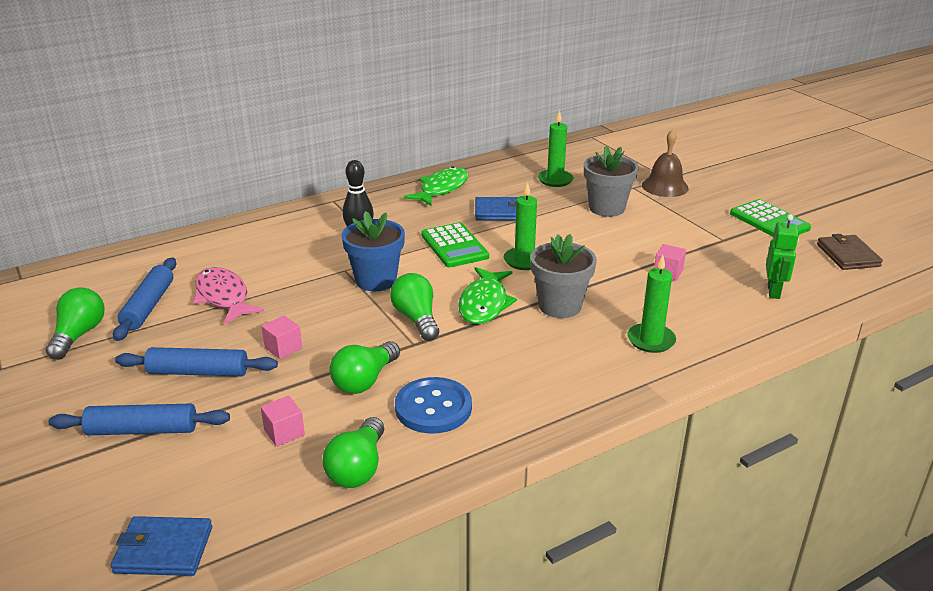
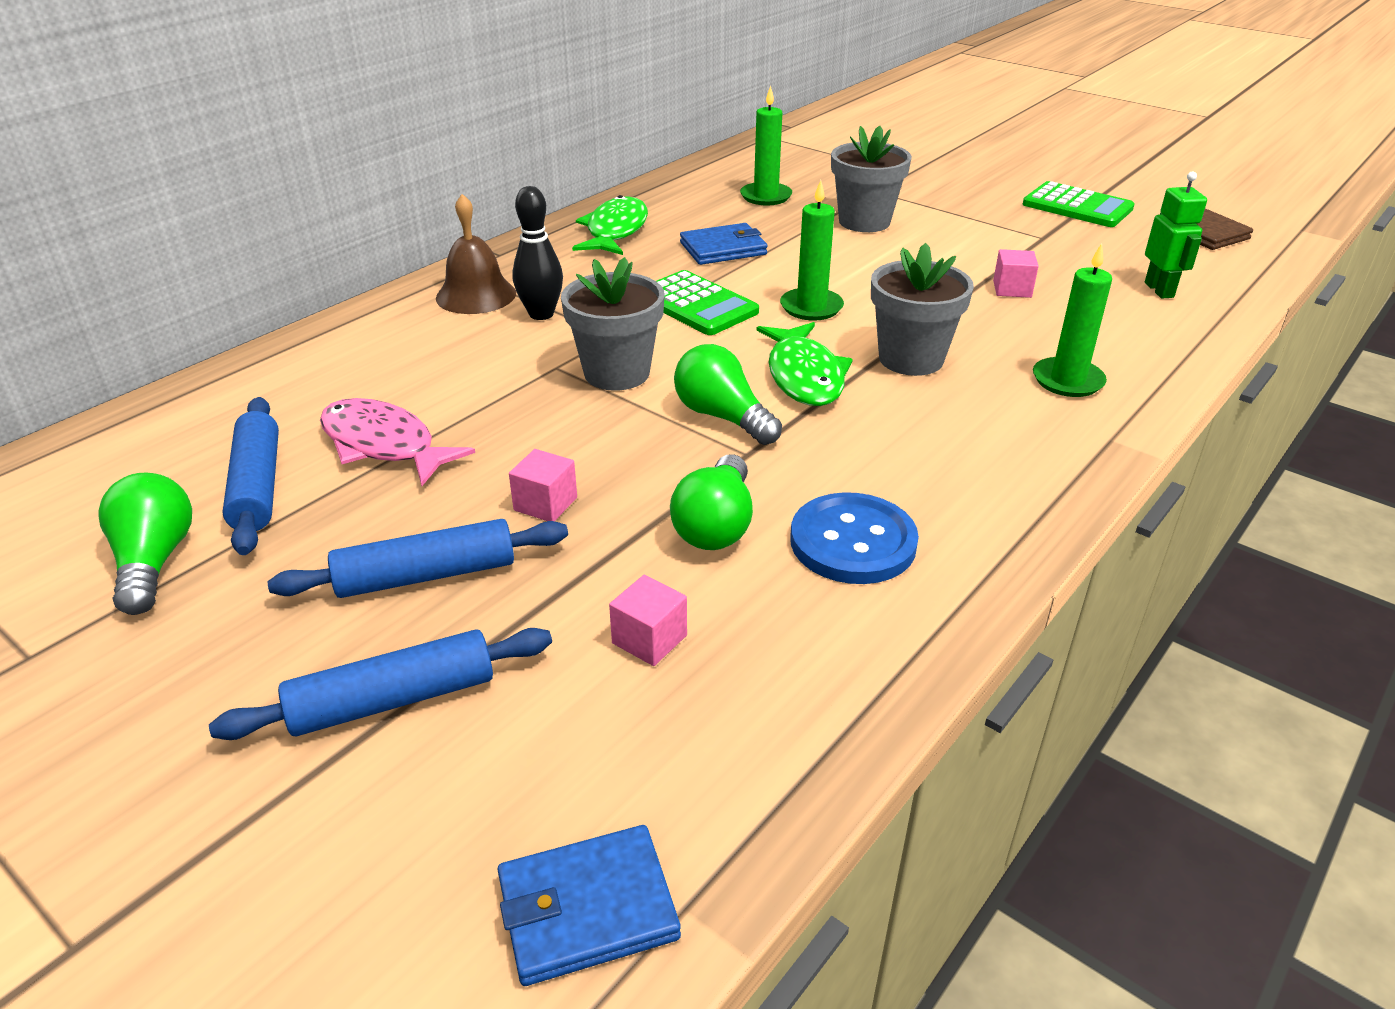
camera: 20 degrees left, 5 degrees up
(358, 468) = (813, 666): green light bulb -> none
(376, 280) = (617, 373): blue flower pot -> grey flower pot
(665, 186) = (915, 184): brown bell -> brown bell (476, 295)

